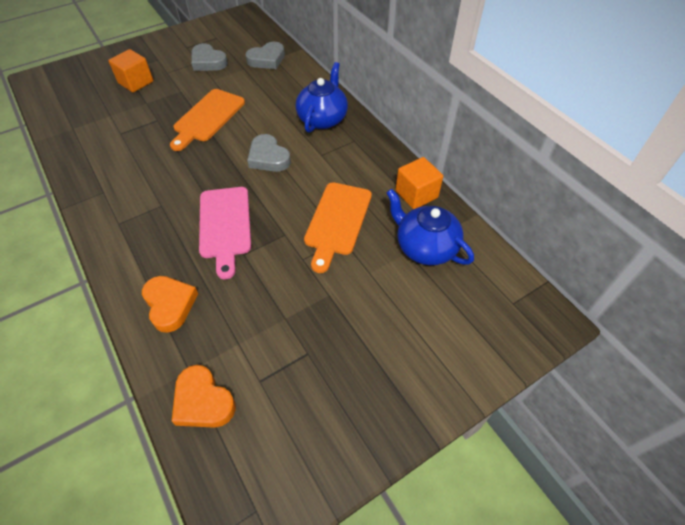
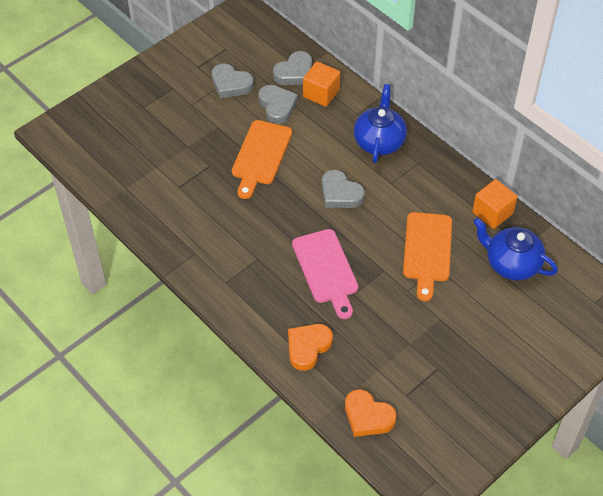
camera: 10 degrees left, 0 degrees up
(136, 82) = (164, 122): orange cube -> orange cube (321, 93)
(170, 304) = (308, 347): orange heart -> orange heart turned 105 degrees counterclockwise
(240, 82) = (277, 106): none -> grey heart

